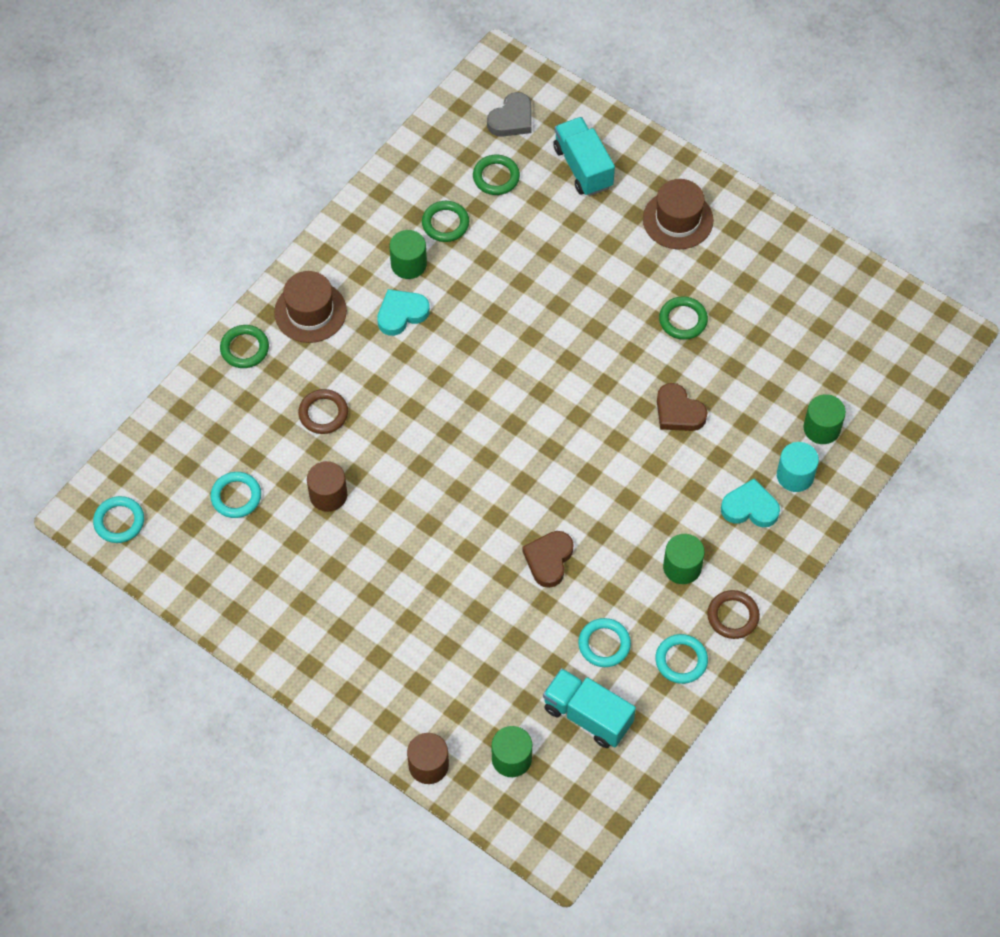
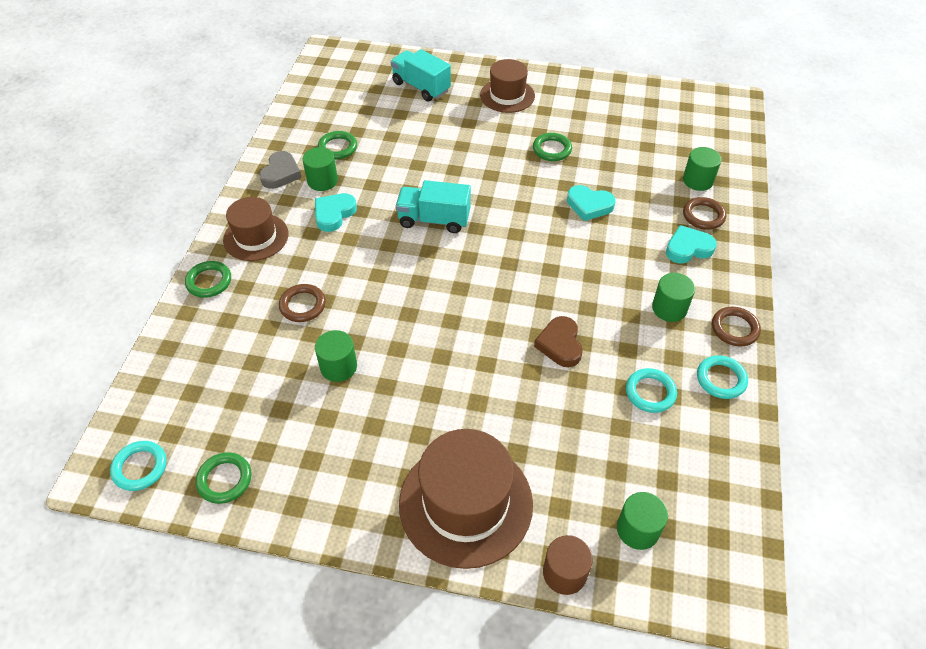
camera: 25 degrees left, 10 degrees down
(236, 497) = (251, 400): turquoise ring -> none
(328, 495) = (338, 366): brown cylinder -> green cylinder
(378, 672) = (465, 503): none -> brown hat
(496, 177) = (361, 110): green ring -> green ring (225, 480)
(512, 119) = (353, 76): grey heart -> grey heart (281, 173)
(587, 716) = (678, 459): turquoise truck -> turquoise truck (434, 220)
(678, 412) = (589, 205): brown heart -> turquoise heart
(795, 475) = (703, 216): turquoise cylinder -> brown ring

